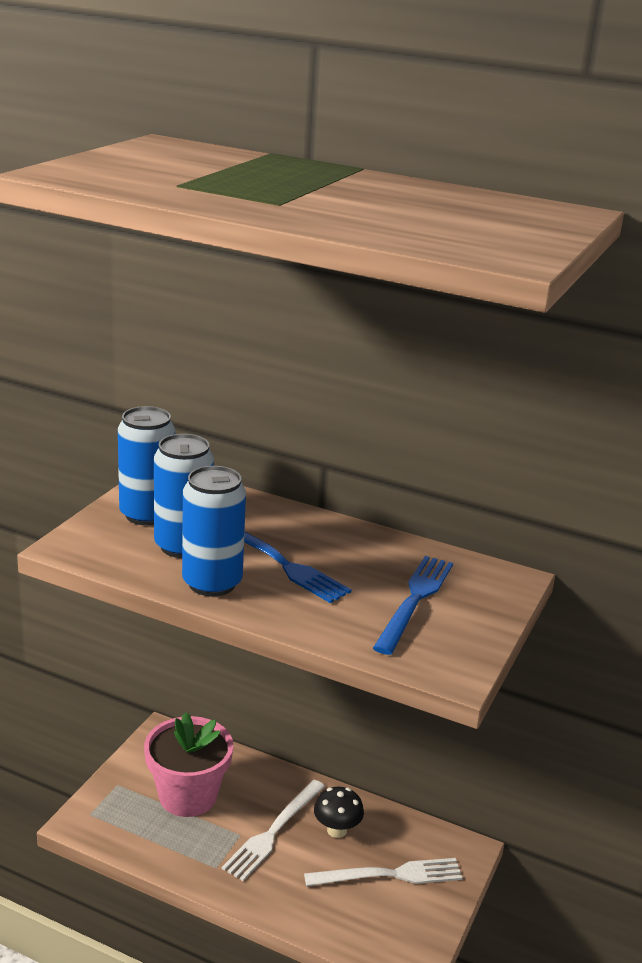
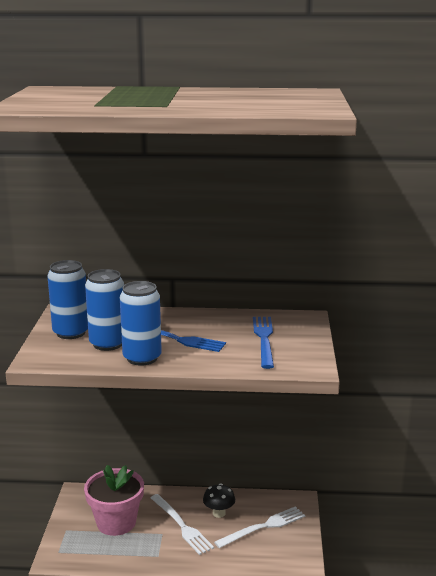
camera: 20 degrees left, 5 degrees down
(273, 831) = (181, 525): white fork -> white fork turned 45 degrees counterclockwise

